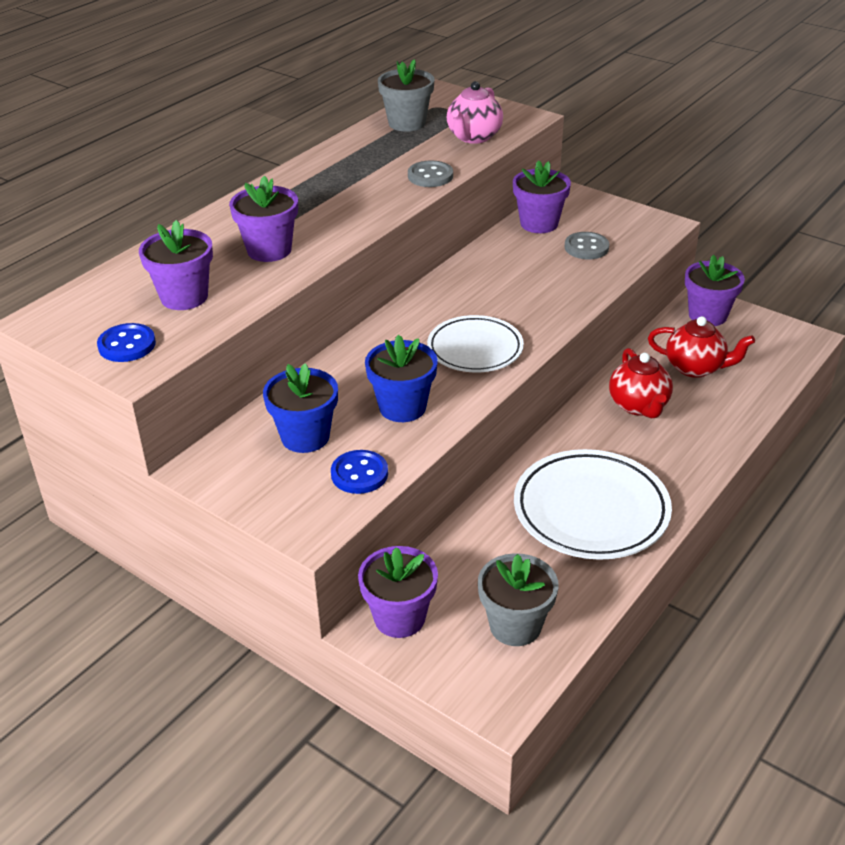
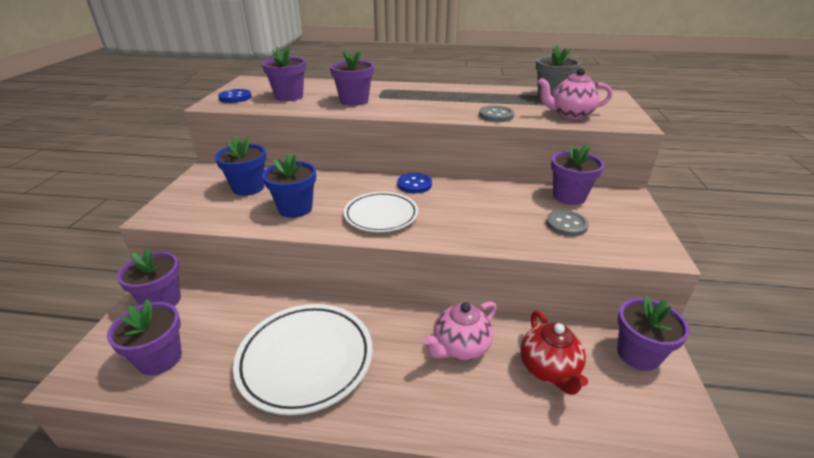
camera: 60 degrees right, 5 degrees down
(359, 474) = (217, 214): blue button -> blue button (414, 184)
(515, 626) = (160, 358): grey flower pot -> purple flower pot
(639, 406) = (460, 347): red teapot -> pink teapot

